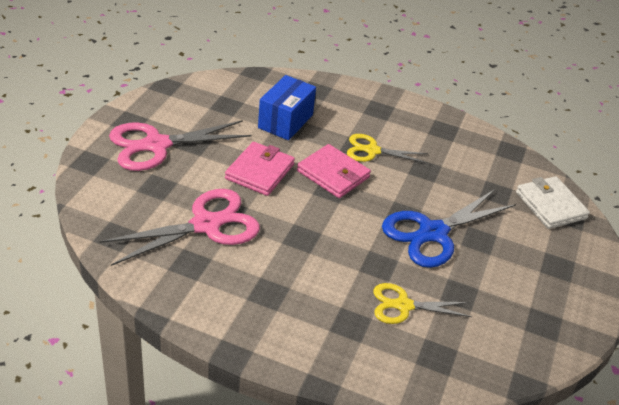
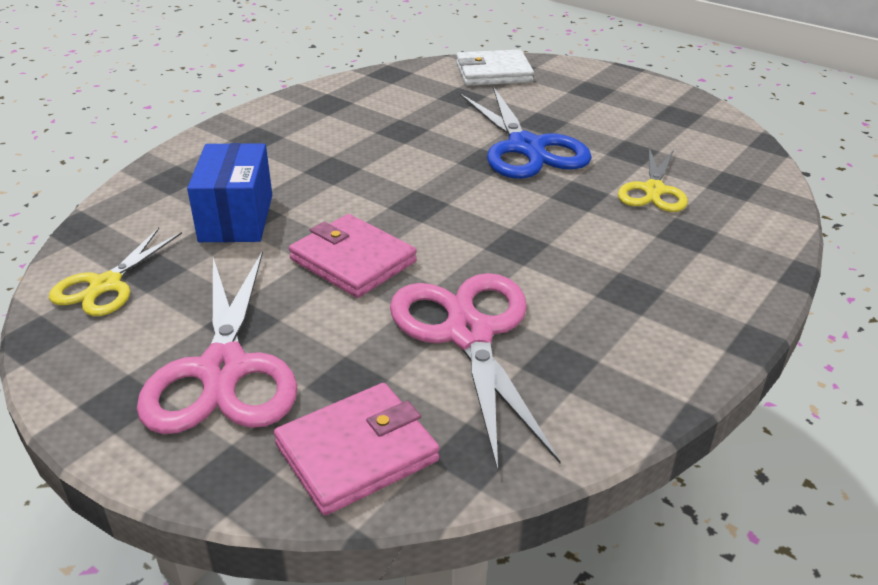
camera: 70 degrees left, 5 degrees down
(285, 121) = (236, 218): blue box -> blue box turned 45 degrees clockwise
(333, 174) = (385, 197): pink wallet -> pink wallet (357, 452)
(372, 151) = (347, 159): yellow scissors -> yellow scissors (106, 285)

